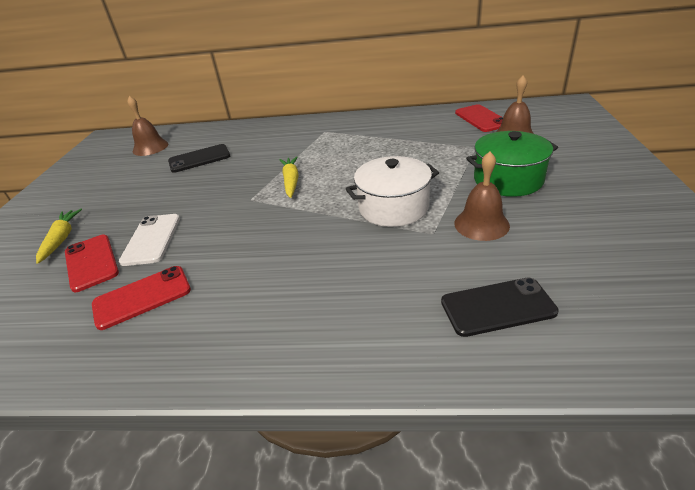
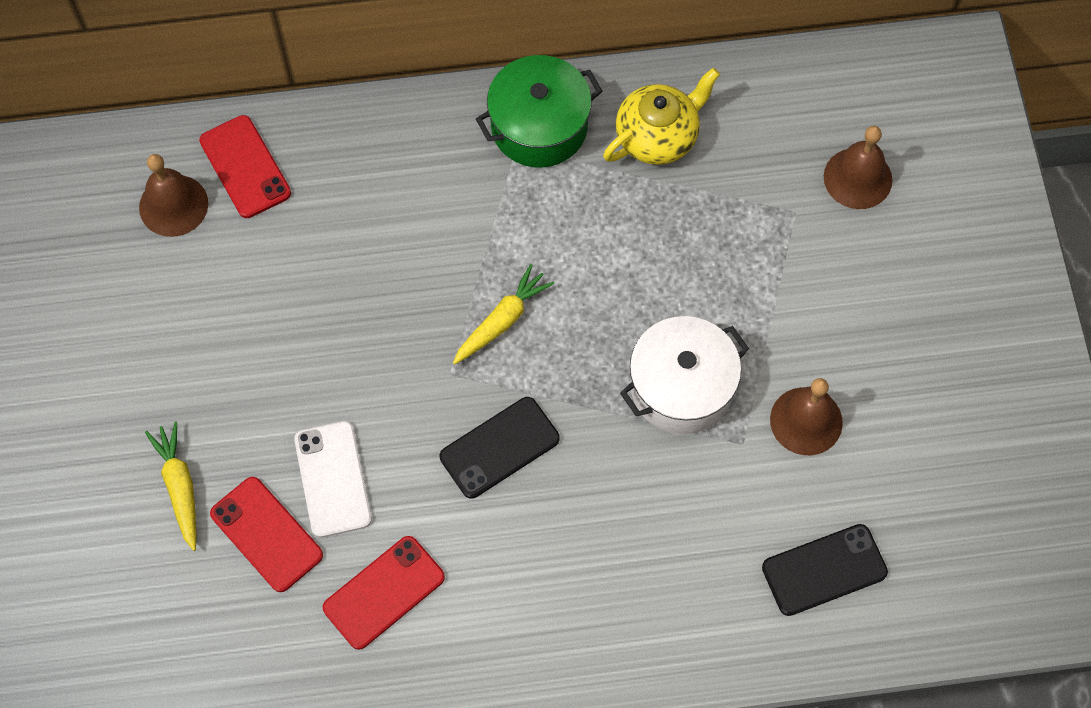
camera: 15 degrees left, 30 degrees up
(199, 159) = (301, 249): black phone -> black phone (499, 448)
(291, 181) = (502, 320): yellow carrot -> yellow carrot turned 60 degrees clockwise
(400, 127) = (658, 136): none -> yellow teapot
(481, 119) = (804, 109): red phone -> red phone (245, 167)
(508, 180) = (844, 311): green pot -> green pot (539, 126)

